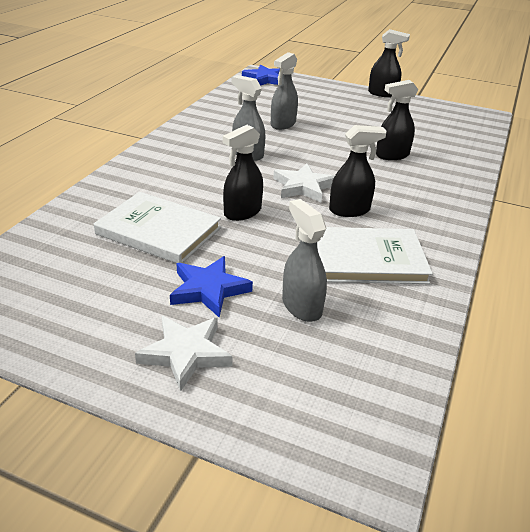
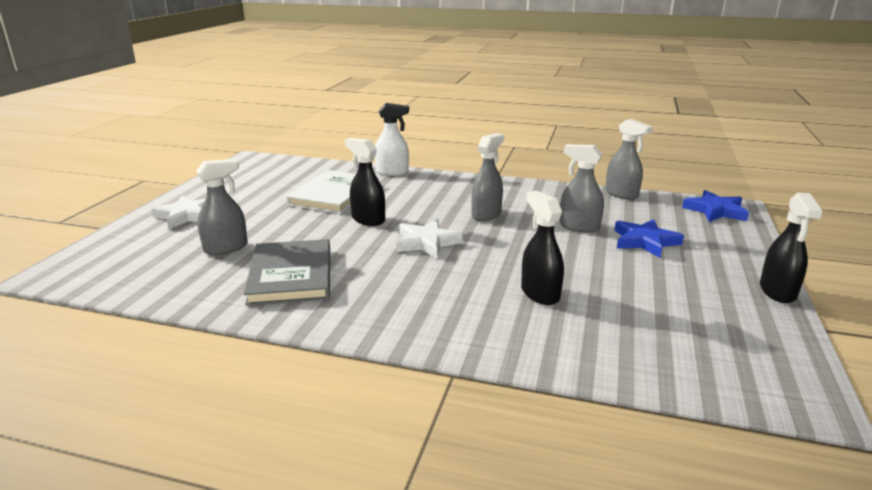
camera: 85 degrees right, 10 degrees down
(100, 189) = (392, 172): none -> white spray bottle
(209, 289) = (254, 216): blue star -> blue star (645, 241)
(221, 98) = (621, 194): none -> grey spray bottle
(349, 210) = (384, 266): black spray bottle -> none
(368, 259) = (291, 275): white book -> grey book

